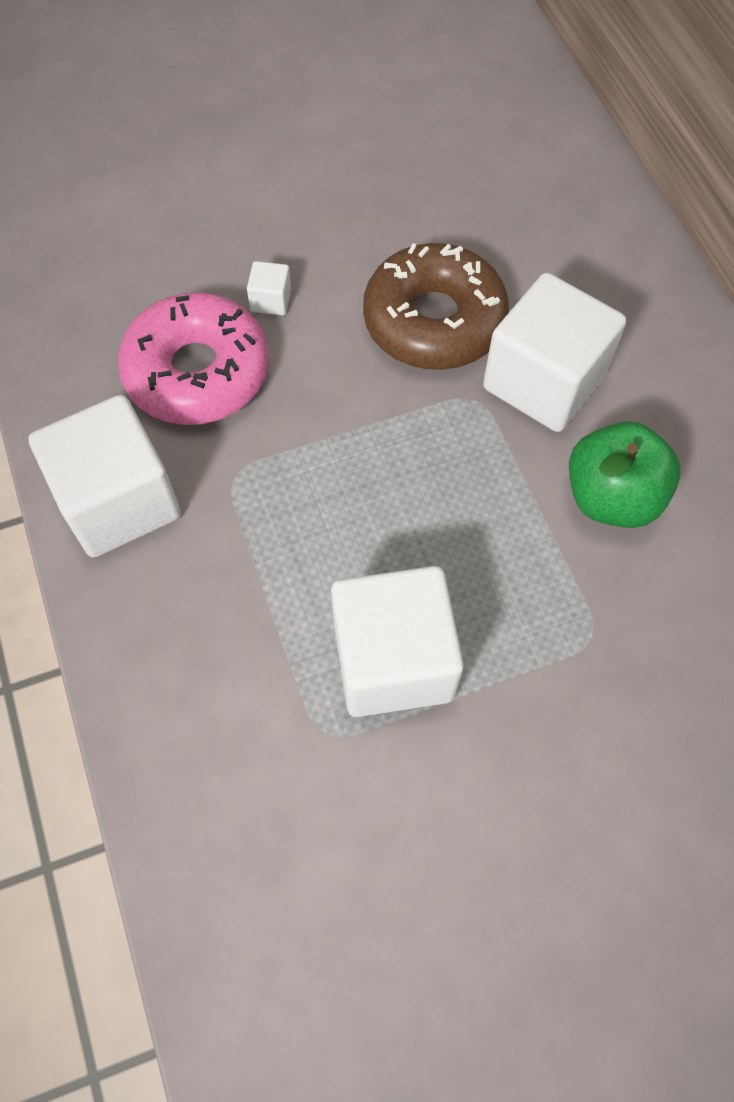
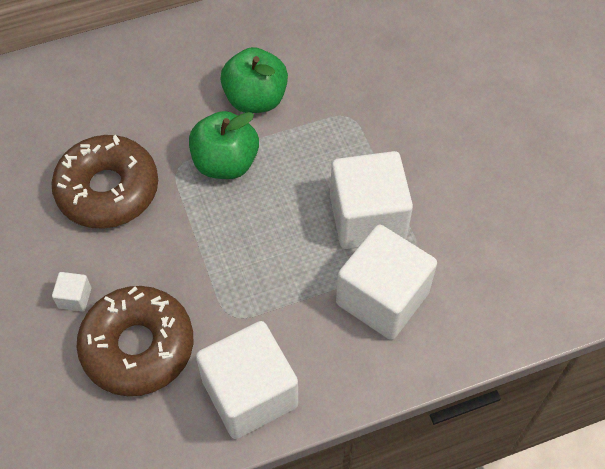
camera: 90 degrees left, 5 degrees down
(197, 372) = (138, 347): pink donut -> brown donut
(487, 460) = (225, 163): none -> green apple
(544, 381) = (166, 128): white cube -> white cube (382, 298)

